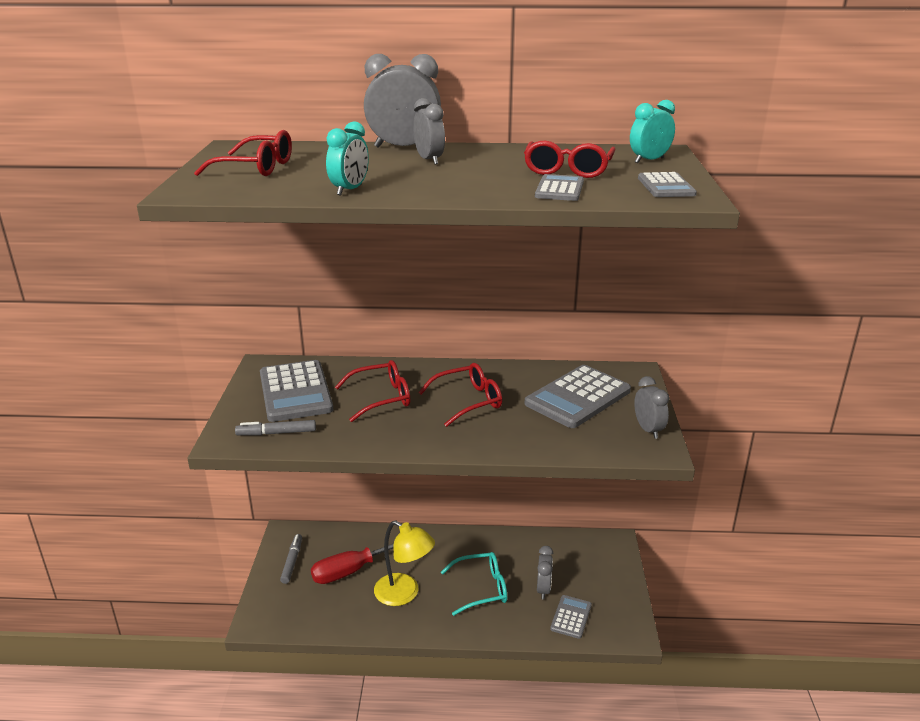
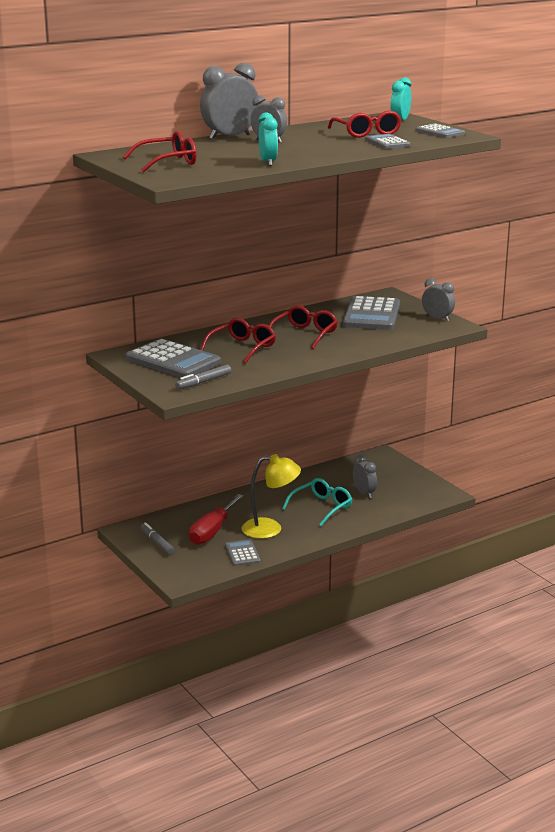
camera: 35 degrees left, 5 degrees down
(571, 617) = (399, 500): grey calculator -> grey calculator (242, 553)

